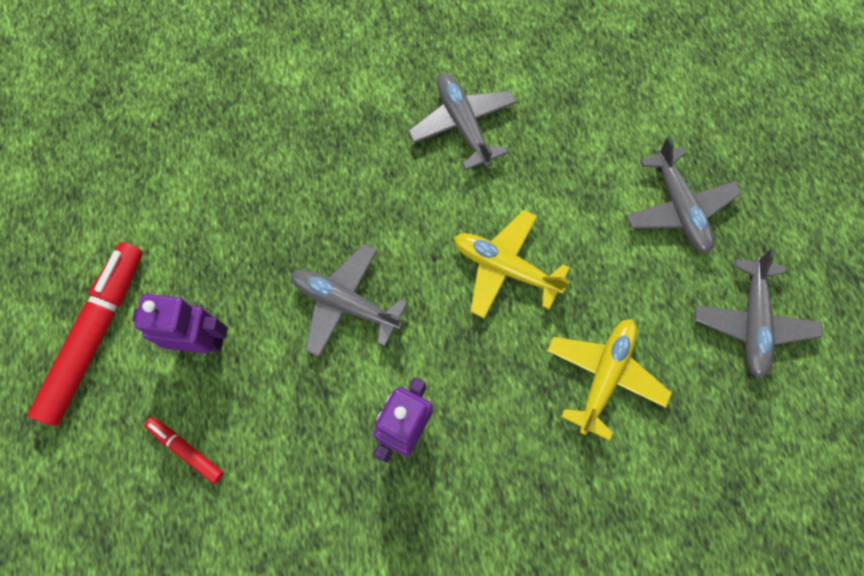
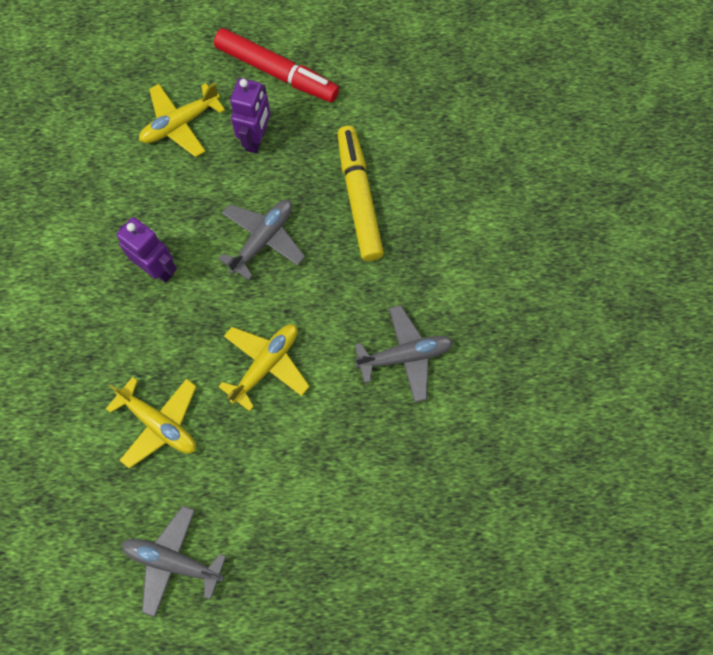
camera: 100 degrees right, 0 degrees up
(186, 450) = (180, 124): red marker -> yellow plane
(274, 202) = (359, 198): none -> yellow marker
(679, 207) = (290, 527): grey plane -> none

